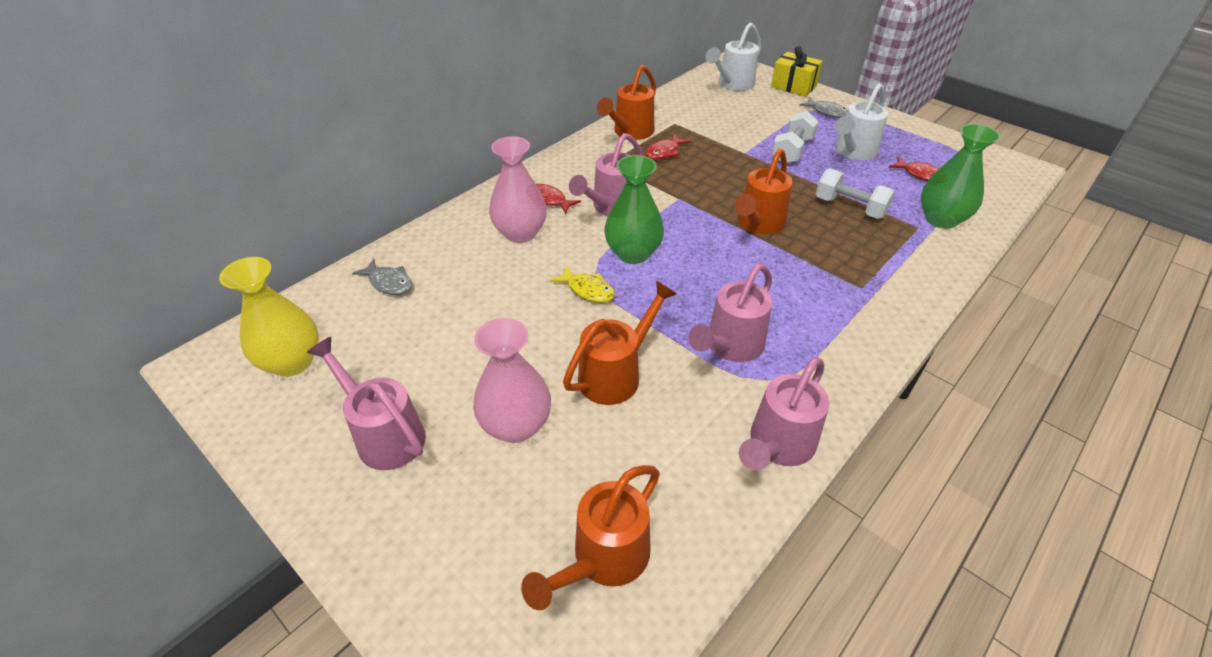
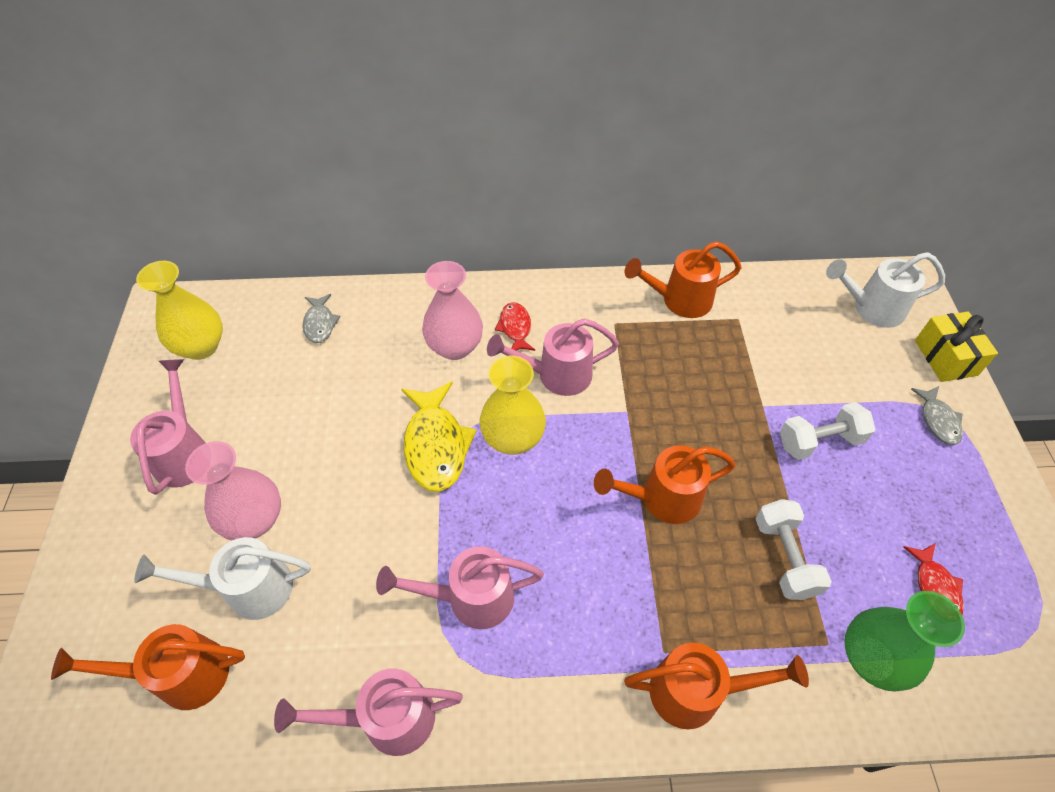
camera: 45 degrees right, 10 degrees up
(587, 290) = (436, 445): yellow fish -> yellow fish, size x1.77
(616, 374) = (361, 541): orange watering can -> orange watering can (696, 691)
(633, 253) = (513, 438): green vase -> yellow vase
(664, 152) = (682, 347): red fish -> none
(853, 152) = (892, 494): white watering can -> white watering can (249, 588)

